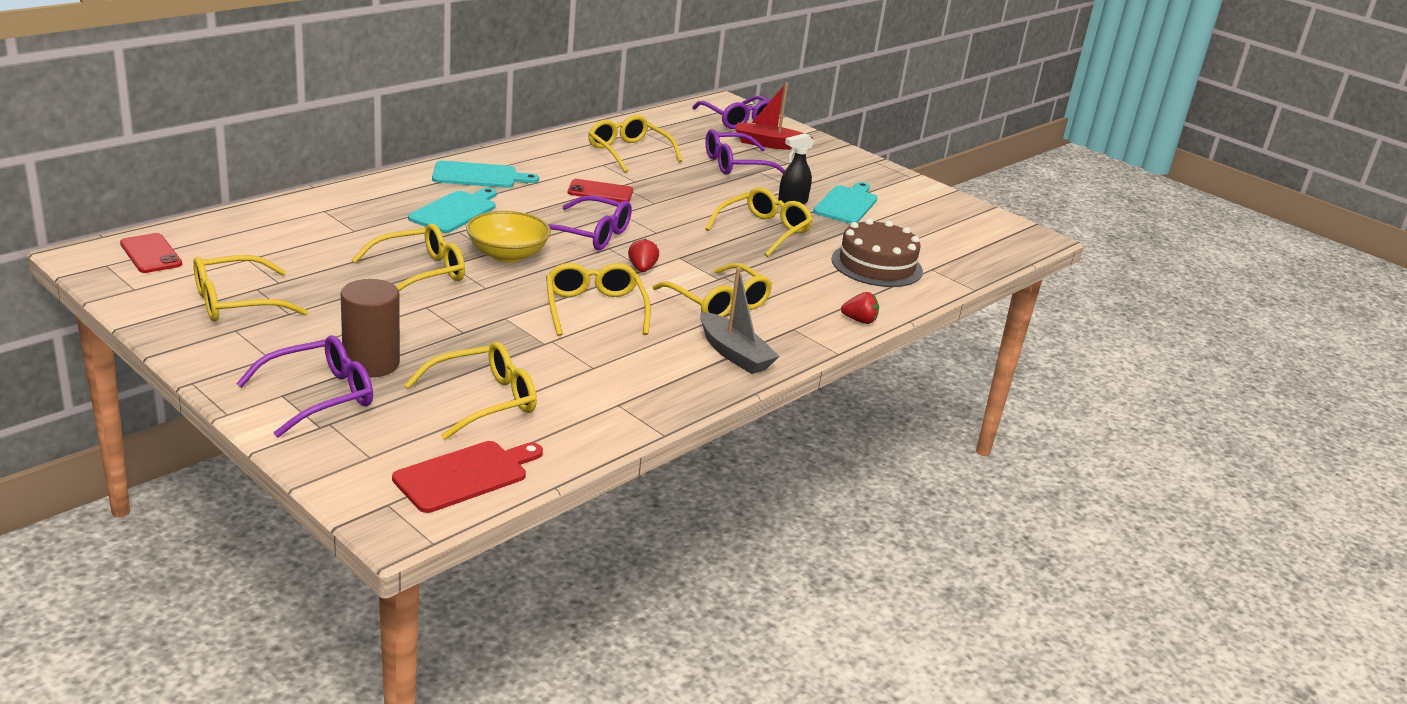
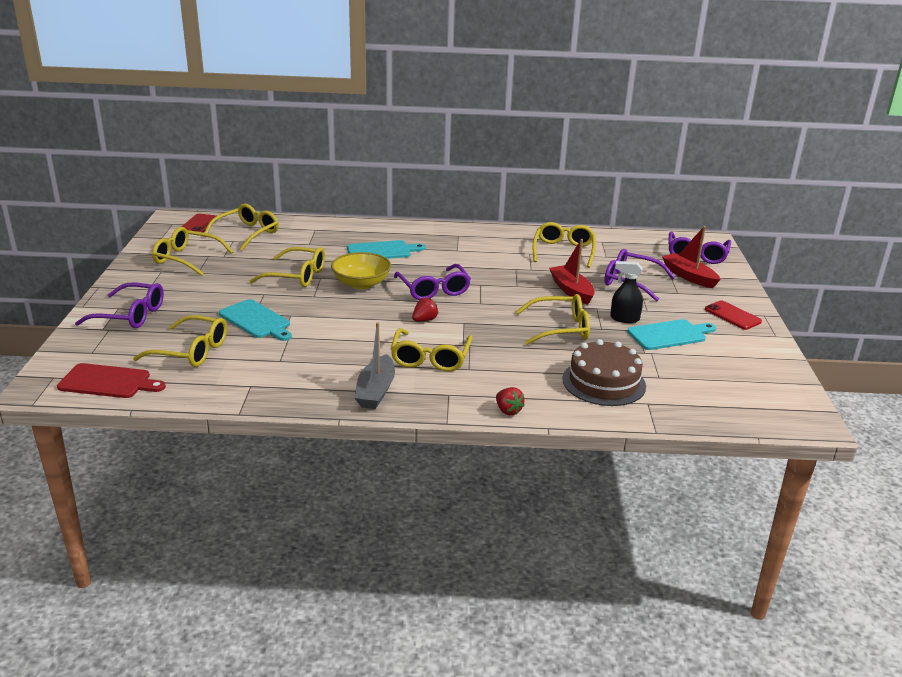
camera: 50 degrees right, 0 degrees up
(371, 363) = (182, 310): brown cylinder -> none
(479, 176) = (435, 237): turquoise cutting board -> turquoise cutting board (256, 320)
(594, 309) = (347, 330): yellow glasses -> yellow glasses (247, 233)
(600, 192) = (493, 268): red phone -> red phone (732, 315)
(707, 191) = (571, 291): none -> red boat

